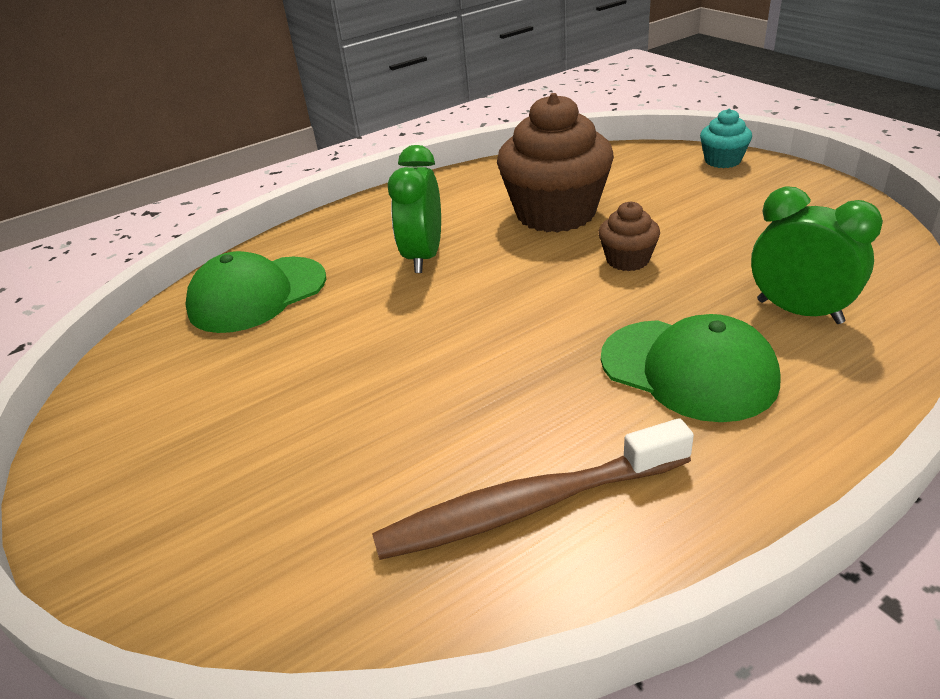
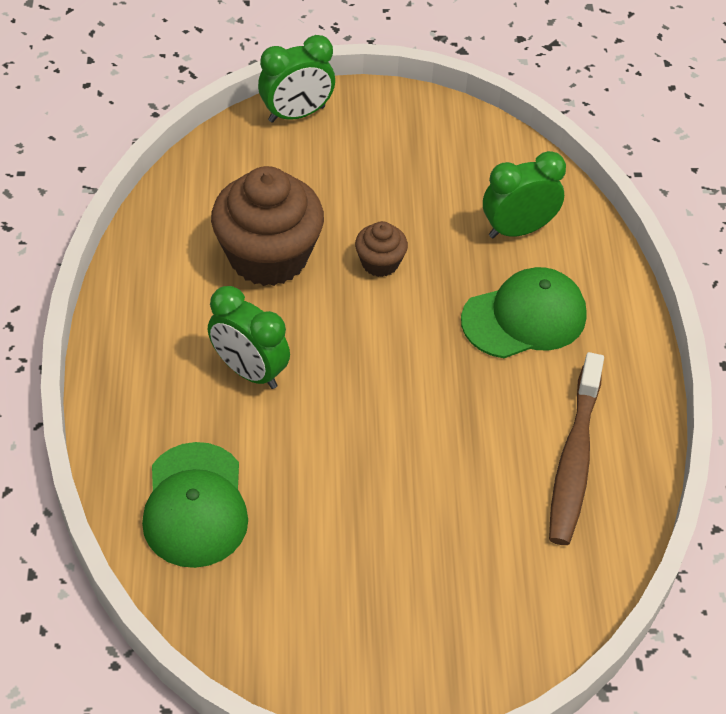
camera: 65 degrees left, 15 degrees up
(722, 161) = (296, 114): turquoise cupcake -> green clock

